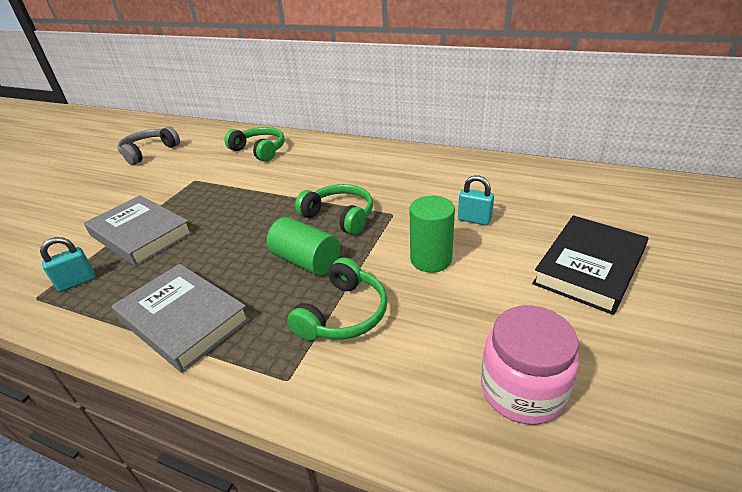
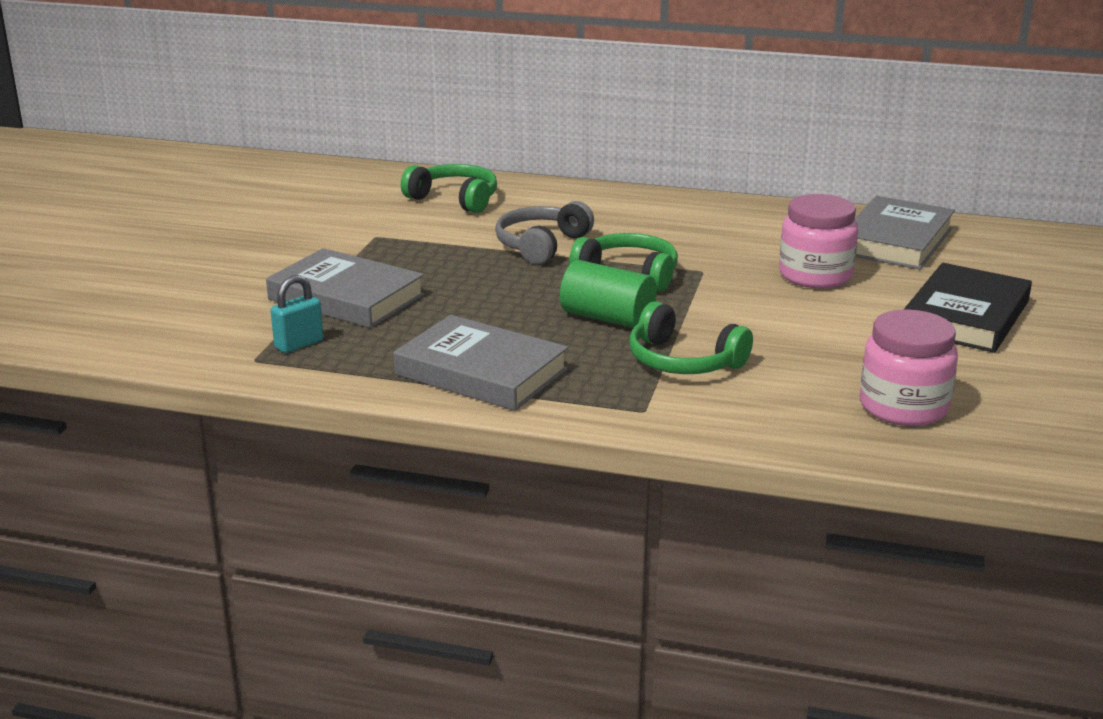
camera: 10 degrees left, 10 degrees down
(149, 152) = (263, 201): grey headphones -> grey headphones (541, 245)
(344, 314) = (683, 361): green headphones -> green headphones turned 105 degrees clockwise
(431, 259) = (771, 313): green cylinder -> none
(474, 220) = (815, 275): turquoise padlock -> pink jar
(540, 186) = (896, 241): none -> grey book

